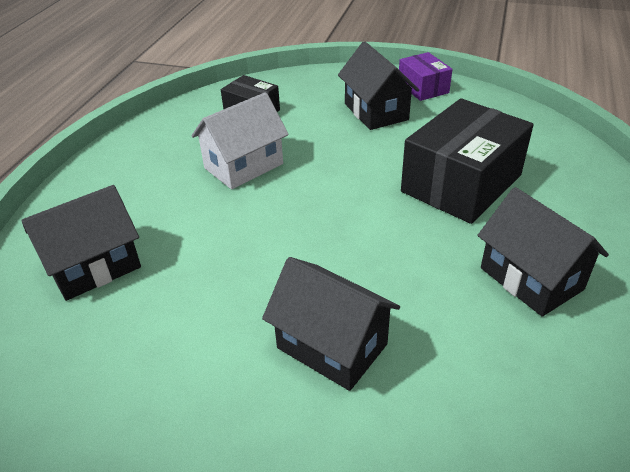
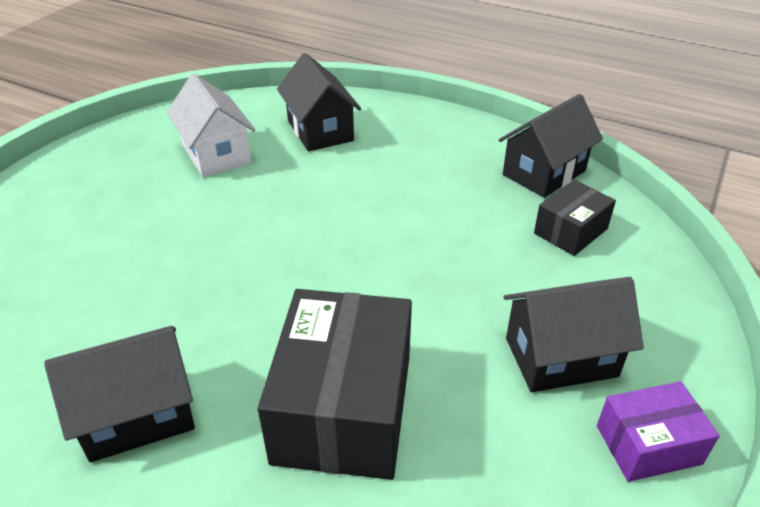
camera: 100 degrees right, 0 degrees up
(244, 166) = (443, 215): white house -> white house (216, 154)
(332, 346) = (155, 243): black house -> black house (544, 173)
(461, 183) = (343, 407): black box -> black box turned 45 degrees clockwise

